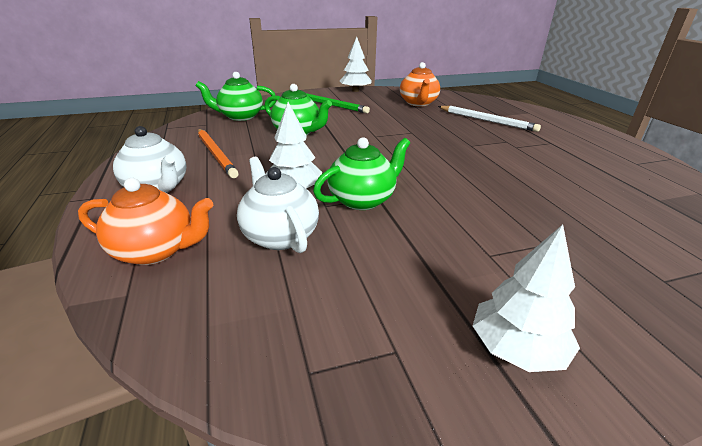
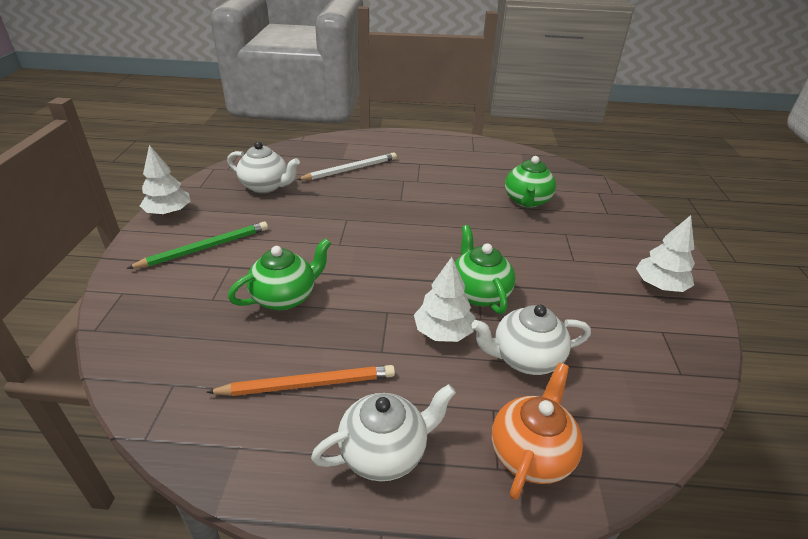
camera: 70 degrees left, 5 degrees up
(240, 116) = (172, 341): green teapot -> green teapot (526, 201)
(418, 103) = (265, 186): orange teapot -> white teapot

